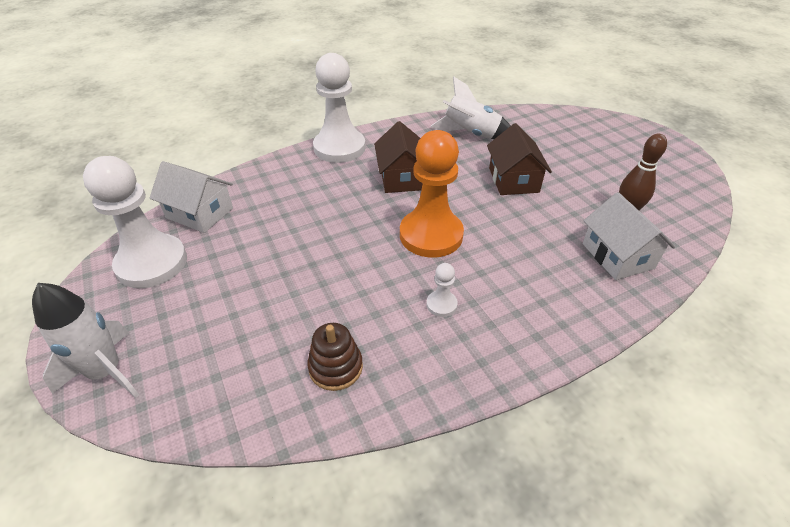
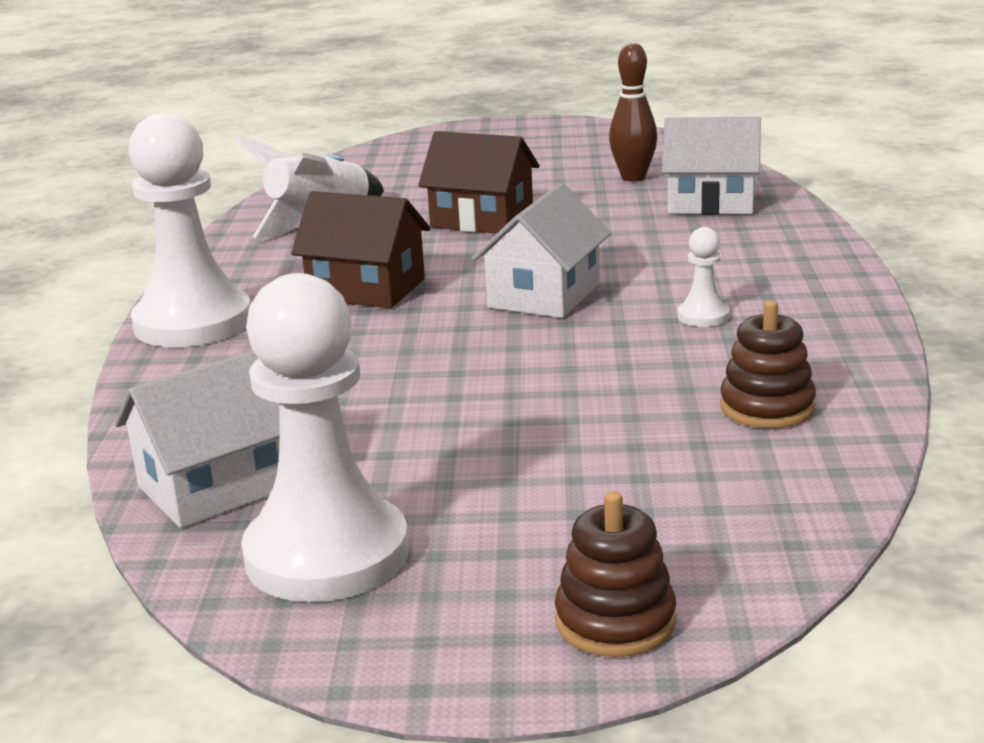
camera: 60 degrees left, 20 degrees down
(106, 372) = (615, 621): white rocket -> brown stacking toy
(431, 235) = (544, 295): orange pawn -> white house

